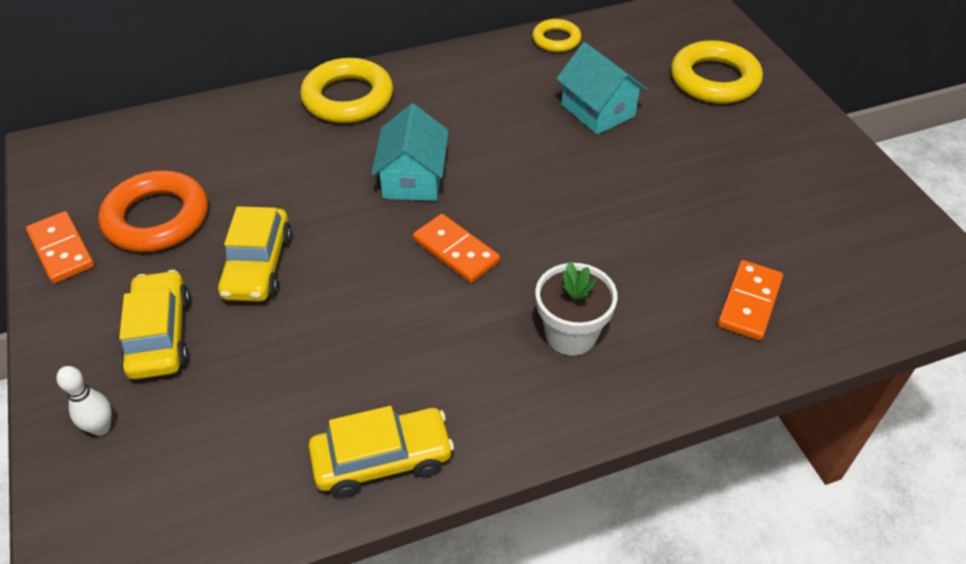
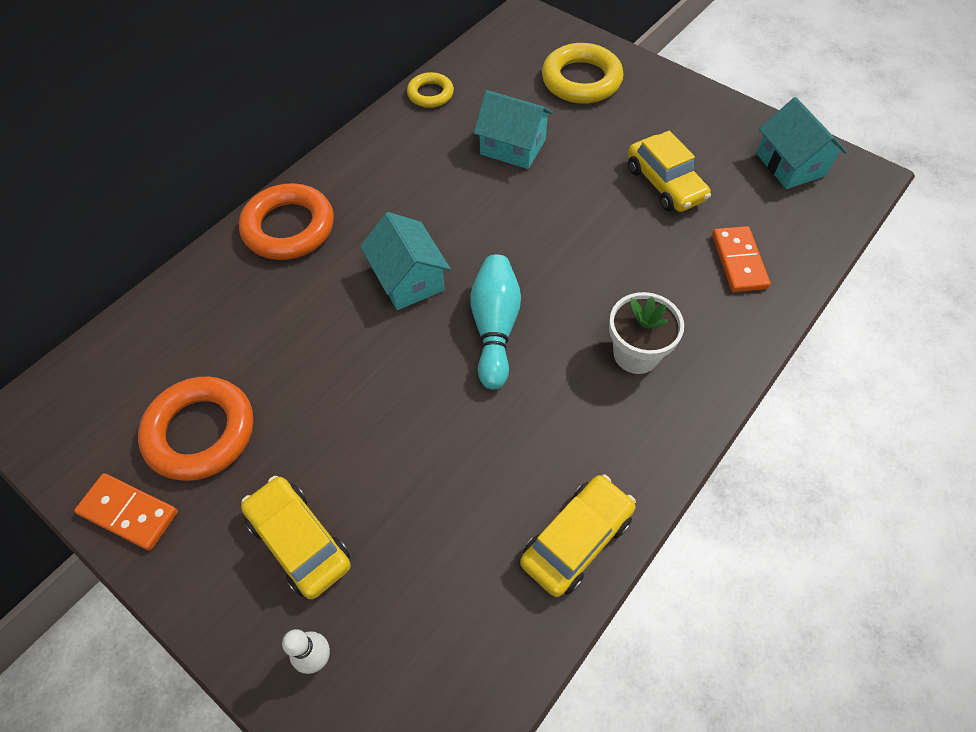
camera: 30 degrees left, 10 degrees up
(258, 266) = (336, 428): yellow car -> yellow car (665, 184)
(348, 98) = (289, 227): yellow ring -> orange ring
(456, 251) = (495, 328): orange domino -> turquoise bowling pin
(886, 239) = (790, 164): none -> turquoise house

